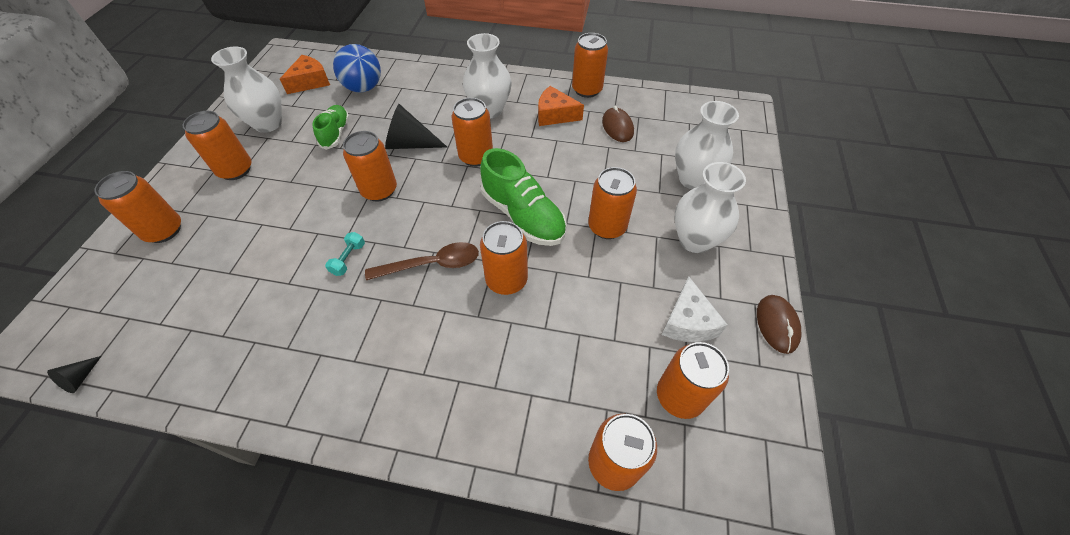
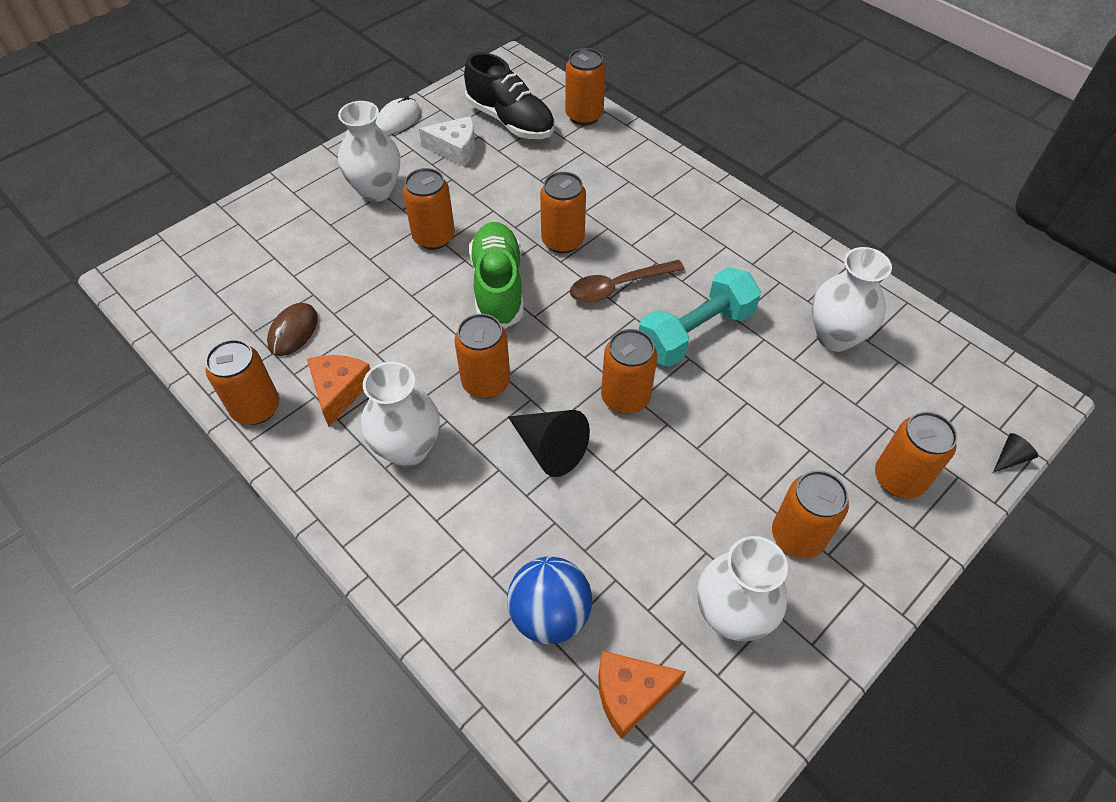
camera: 145 degrees left, 0 degrees up
(80, 378) = (969, 344): black cone -> black cone (1010, 458)
(335, 133) = (638, 529): green shoe -> none
(348, 259) = (695, 333): turquoise dumbbell -> turquoise dumbbell, size x2.43
(432, 264) = (618, 286): brown spoon -> brown spoon turned 45 degrees counterclockwise
(555, 115) = (339, 391): orange cheese -> orange cheese turned 135 degrees counterclockwise
(679, 396) = (510, 121): orange can -> black shoe
(687, 321) = (455, 149): white cheese -> white cheese turned 60 degrees clockwise
(693, 179) = (303, 235): white vase -> white vase (835, 336)
(777, 324) = (398, 119): brown mouse -> white mouse

